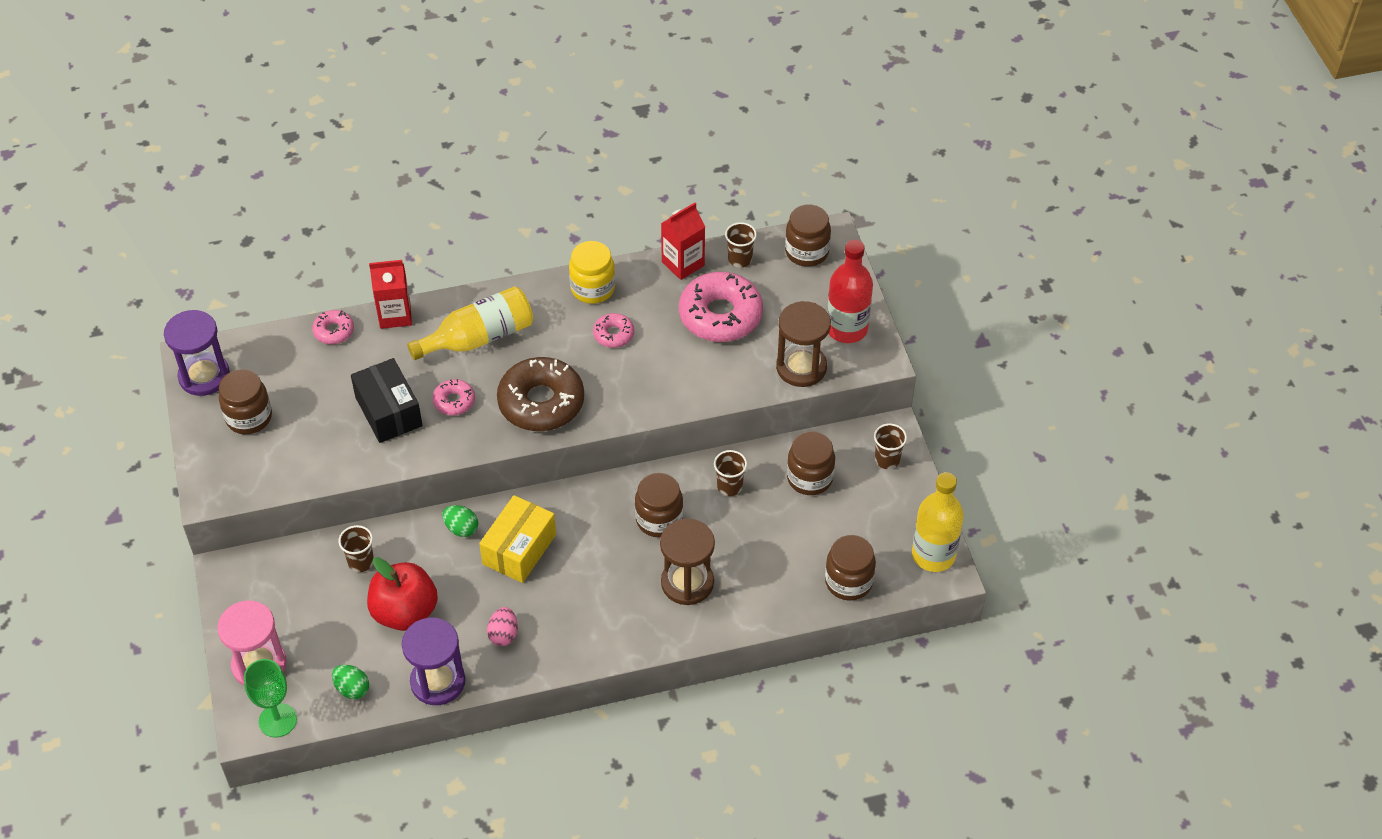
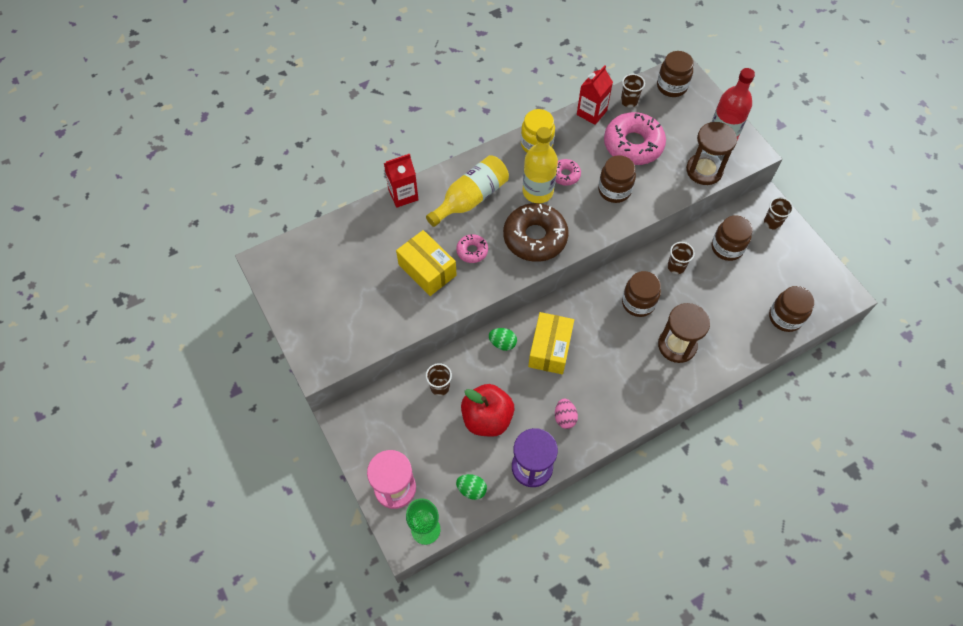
camera: 15 degrees left, 10 degrees up
(204, 376) = (278, 274): purple hourglass -> none
(249, 417) = (324, 299): brown jar -> brown jar (614, 190)
(334, 331) = (363, 217): pink donut -> none
(388, 411) = (427, 270): black box -> yellow box
(933, 555) = (832, 284): yellow bottle -> yellow bottle (538, 191)

